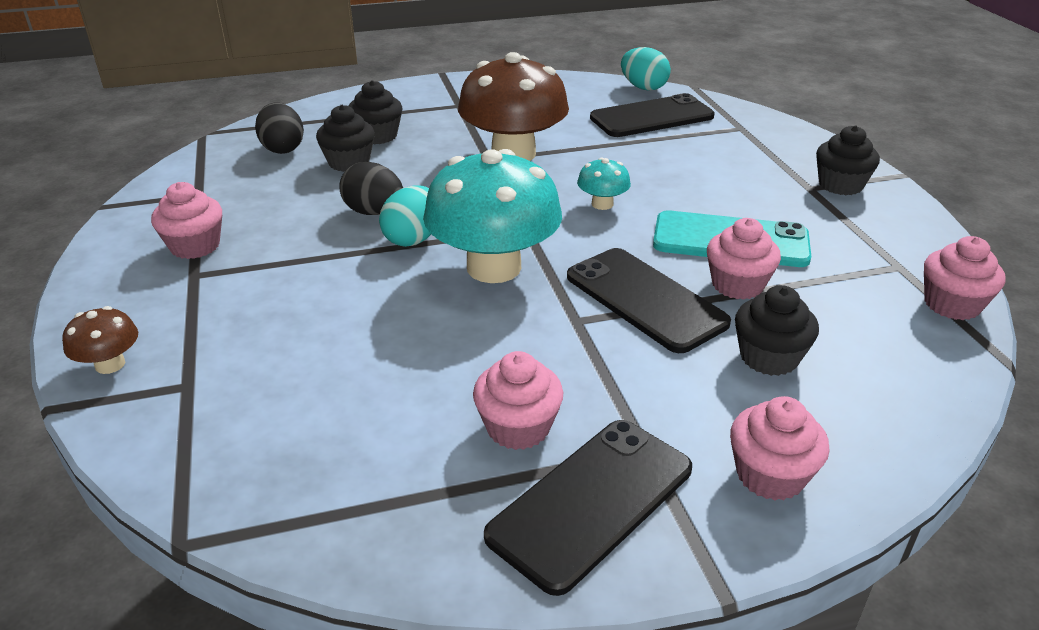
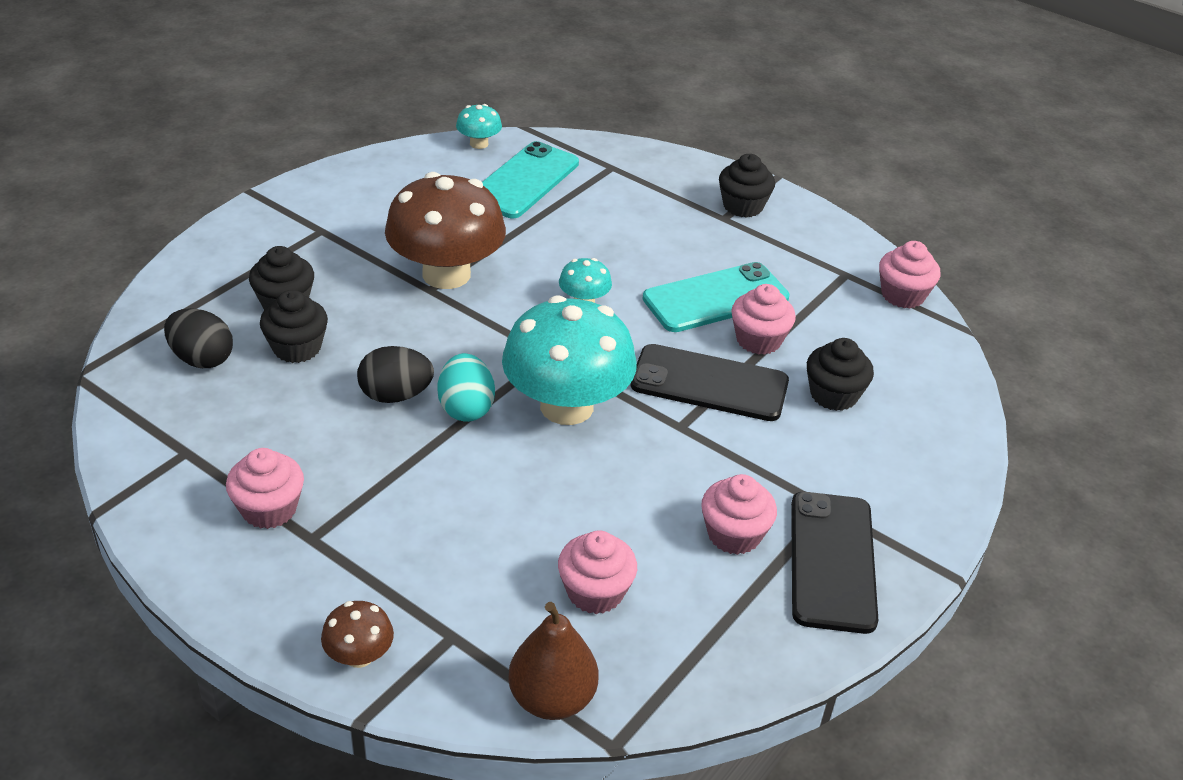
camera: 40 degrees left, 5 degrees up
(188, 474) = (552, 698): none -> brown pear
(643, 87) = (479, 143): turquoise egg -> turquoise mushroom
(652, 117) = (524, 181): black phone -> turquoise phone
(770, 475) = (911, 485): pink cupcake -> pink cupcake (595, 592)

